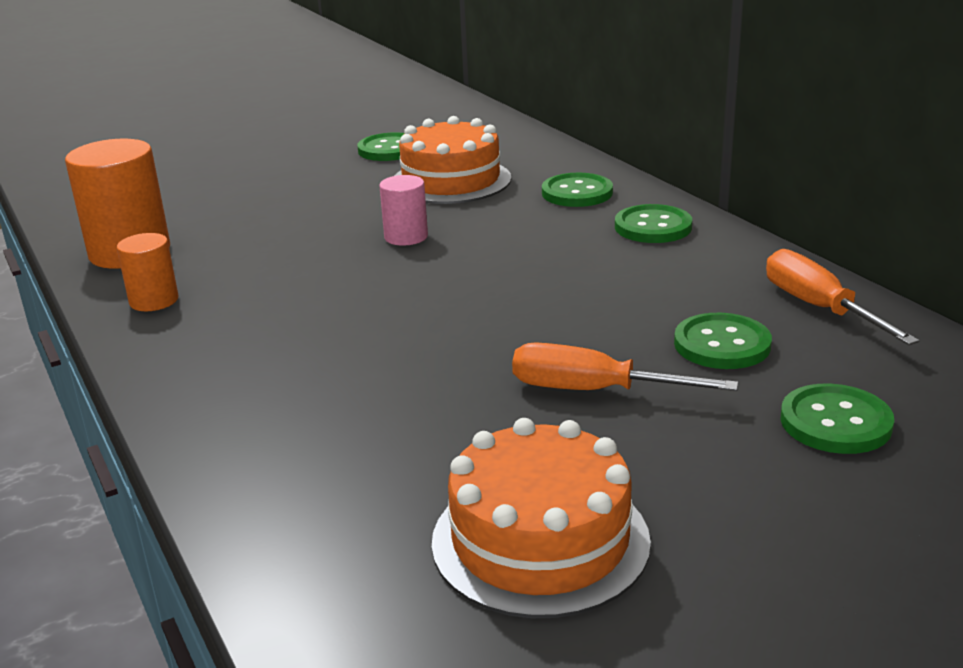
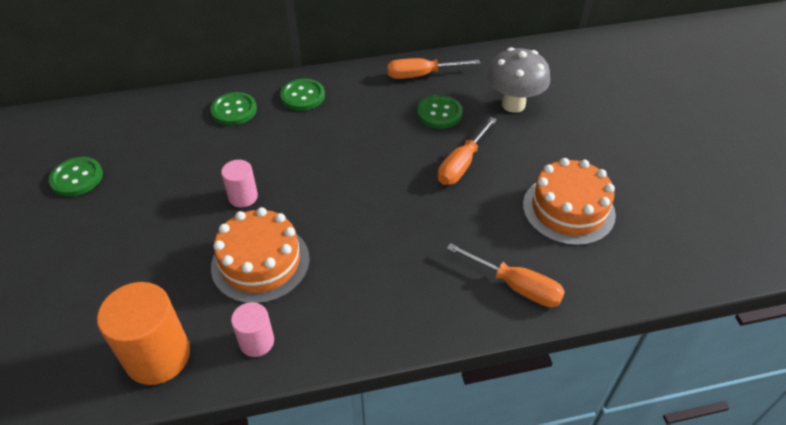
camera: 75 degrees left, 20 degrees up
(154, 300) = (256, 342): orange cylinder -> pink cylinder
(298, 497) = (516, 286): none -> orange screwdriver
(451, 180) = (167, 158): orange cake -> orange cake (260, 262)
(835, 422) = (513, 104): green button -> grey mushroom

